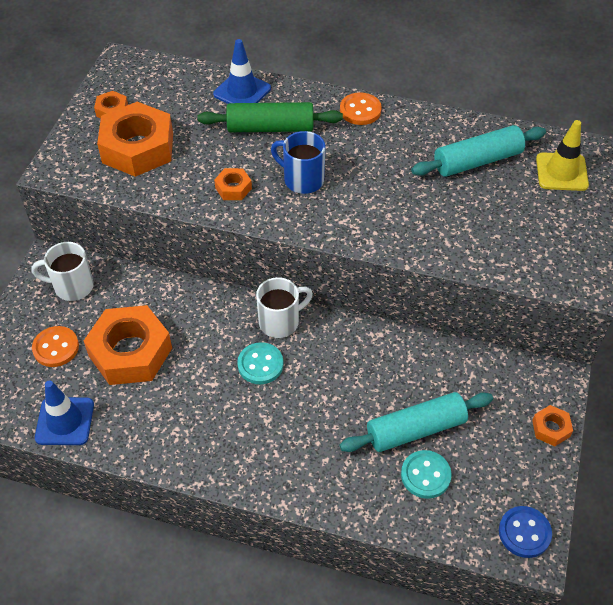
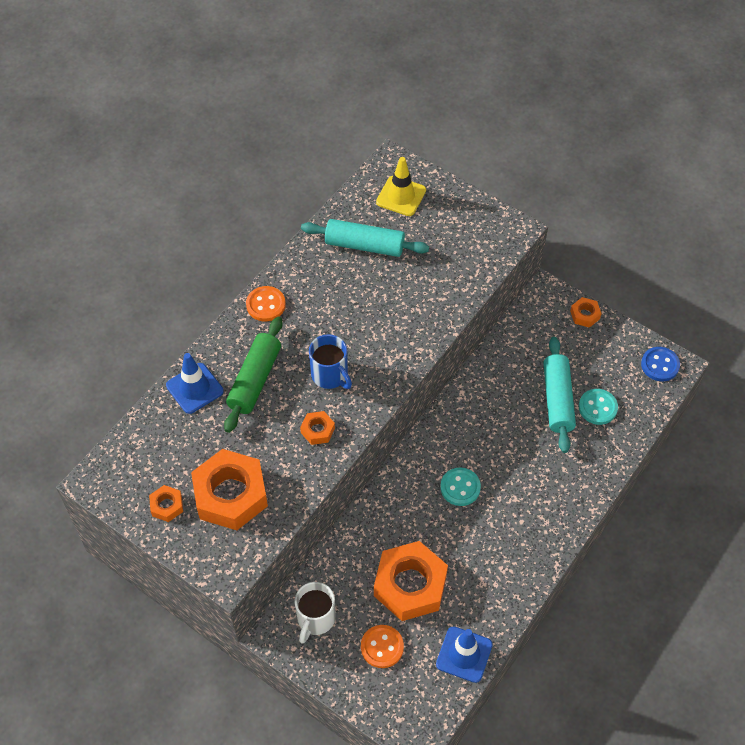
camera: 70 degrees left, 5 degrees up
(280, 322) = (422, 459): white mug -> none
(302, 179) = (330, 375): blue mug -> blue mug turned 90 degrees counterclockwise
(477, 161) = (364, 245): turquoise rolling pin -> turquoise rolling pin turned 75 degrees counterclockwise

